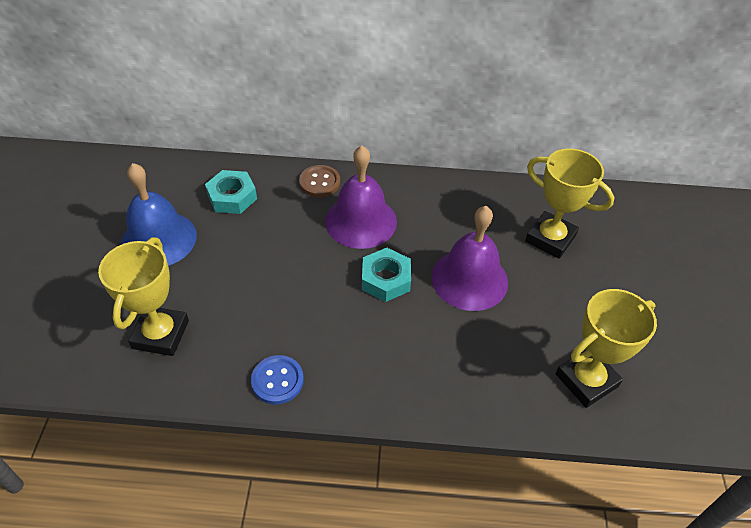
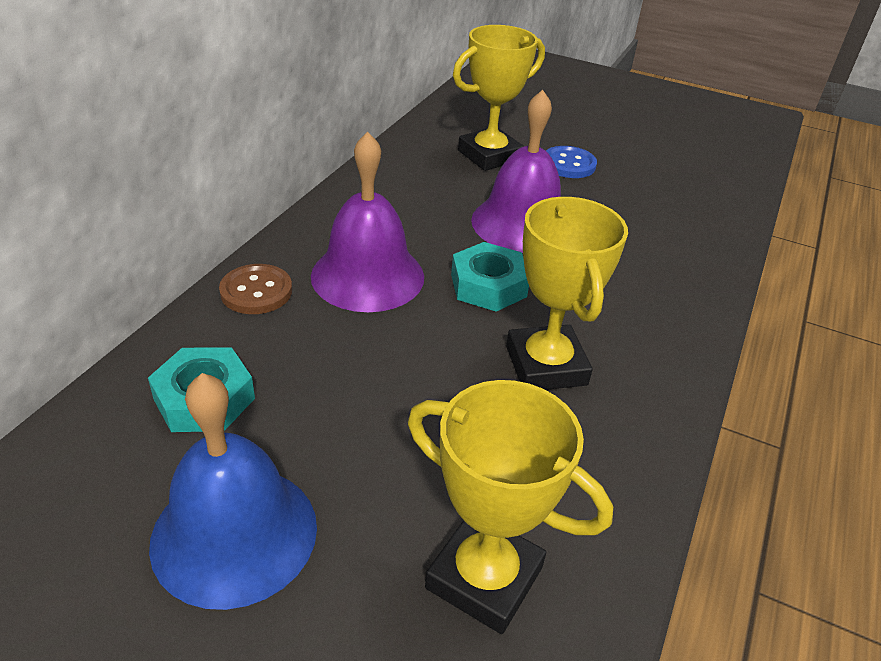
camera: 70 degrees left, 10 degrees down
(277, 380) = (629, 439): blue button -> blue button (569, 164)
(586, 380) = (687, 200): yellow trophy -> yellow trophy (545, 365)

